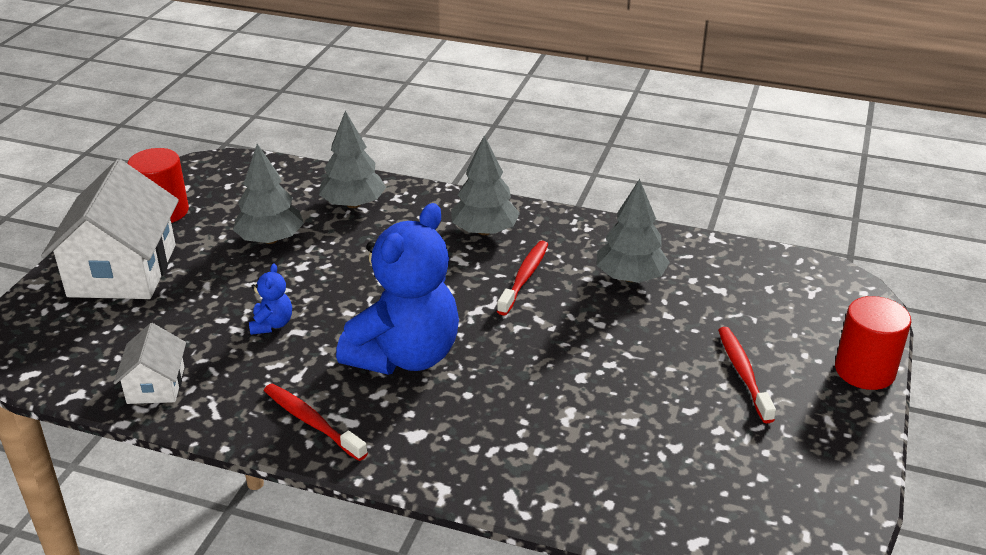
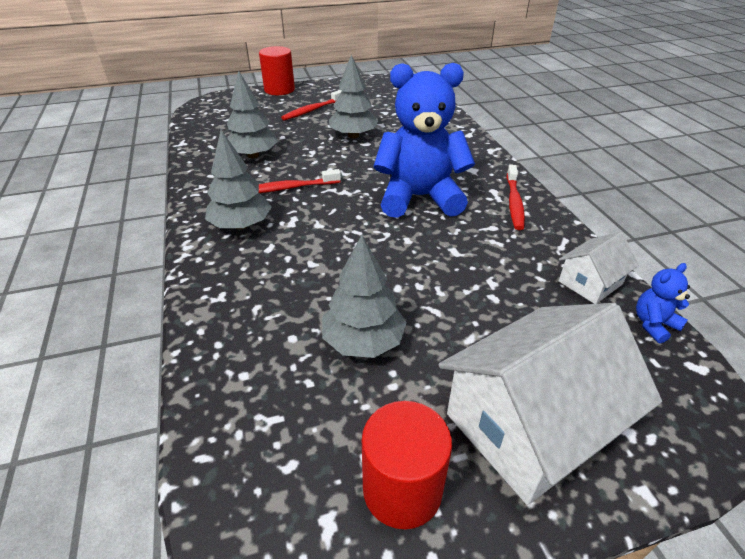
camera: 125 degrees left, 5 degrees up
(272, 324) = (464, 267): blue teddy bear -> blue teddy bear (653, 324)
(353, 204) = (253, 319): grey tree -> grey tree (353, 136)

